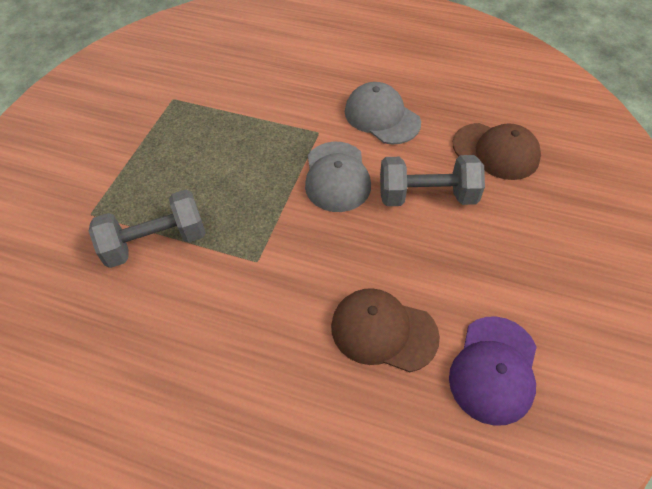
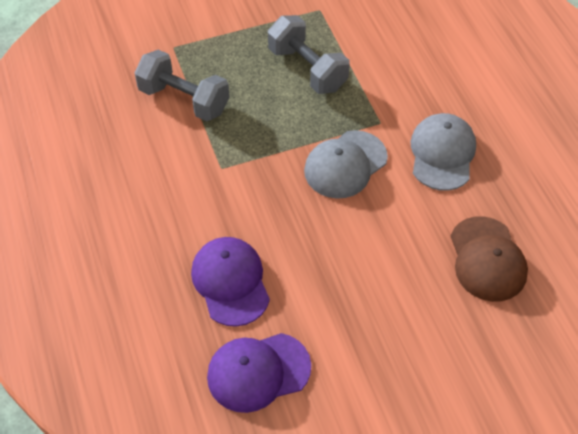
camera: 50 degrees right, 0 degrees up
(383, 331) = (230, 282): brown cap -> purple cap
(427, 196) = (385, 237): grey dumbbell -> grey dumbbell (307, 69)

